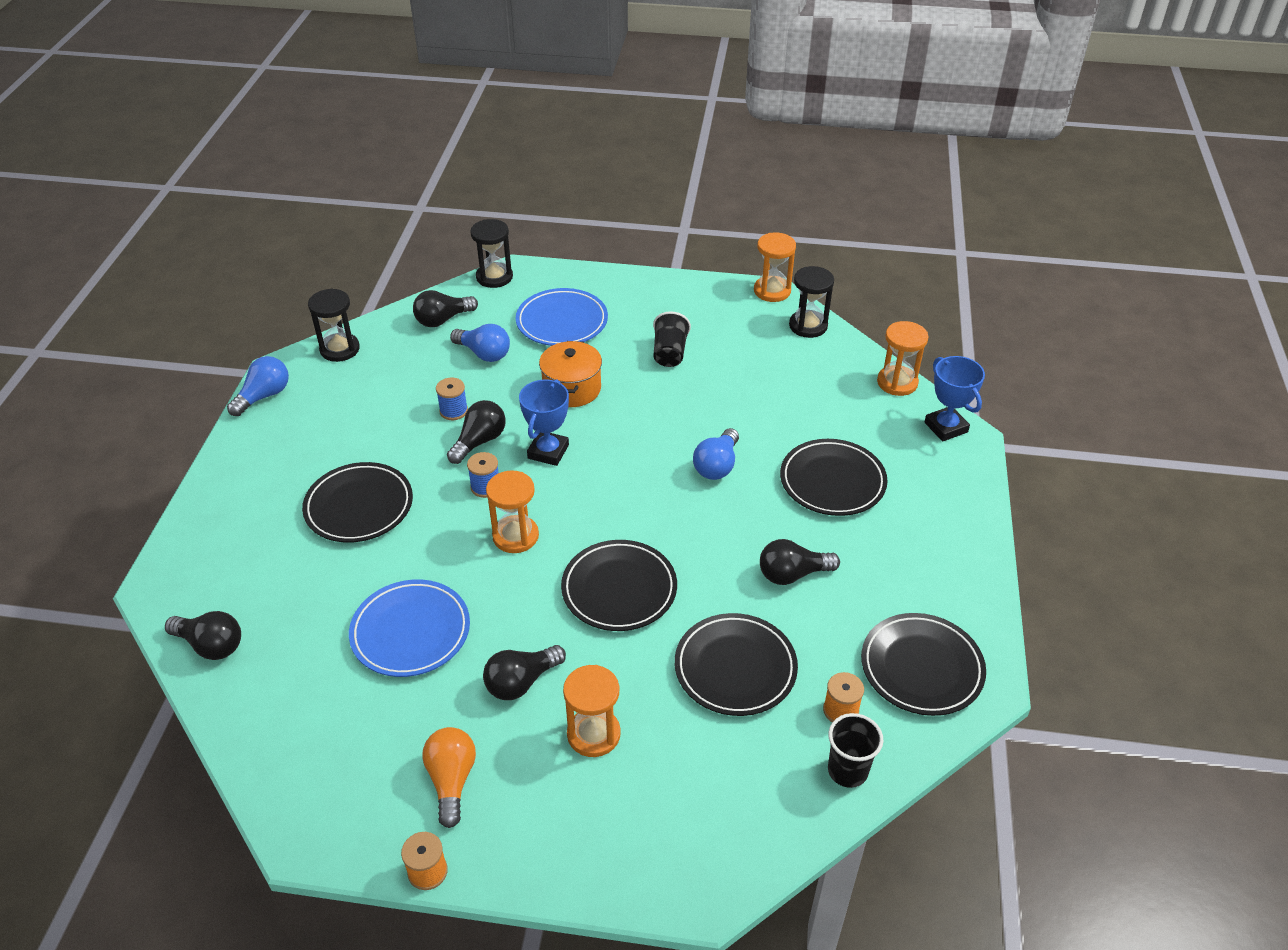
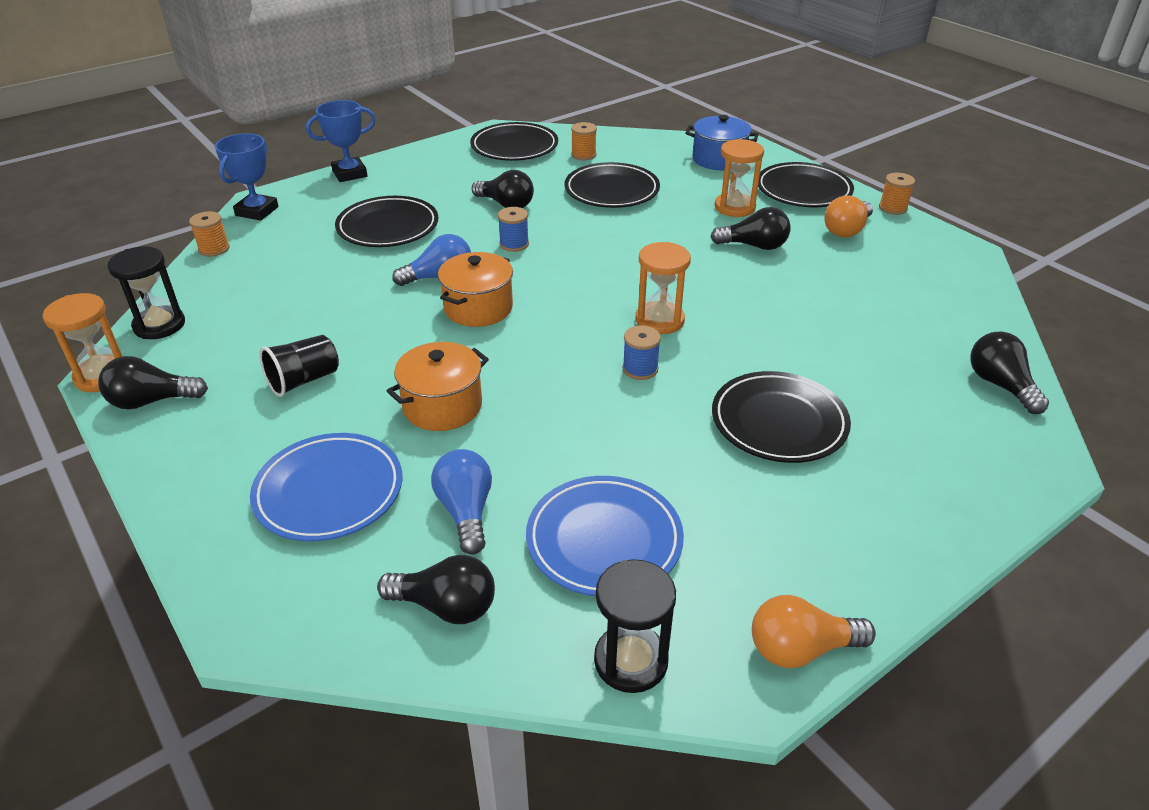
camera: 135 degrees left, 5 degrees down
(264, 396) = (800, 649): blue light bulb -> orange light bulb
(411, 632) = (810, 307): blue plate -> blue plate (604, 540)
(453, 411) = (584, 461): blue spool -> blue spool (514, 244)
(479, 441) = (597, 412): black light bulb -> black light bulb (152, 401)
(494, 277) = (286, 635): black hourglass -> none
(548, 452) = (548, 364): blue trophy -> blue trophy (350, 174)
(619, 589) = (626, 253): black plate -> black plate (803, 190)
(651, 460) = (478, 308): none -> orange pot
(700, 825) = (718, 159): none -> blue pot
(847, 771) = (617, 141): black cup -> none
(897, 382) = (214, 249): orange hourglass -> orange spool

